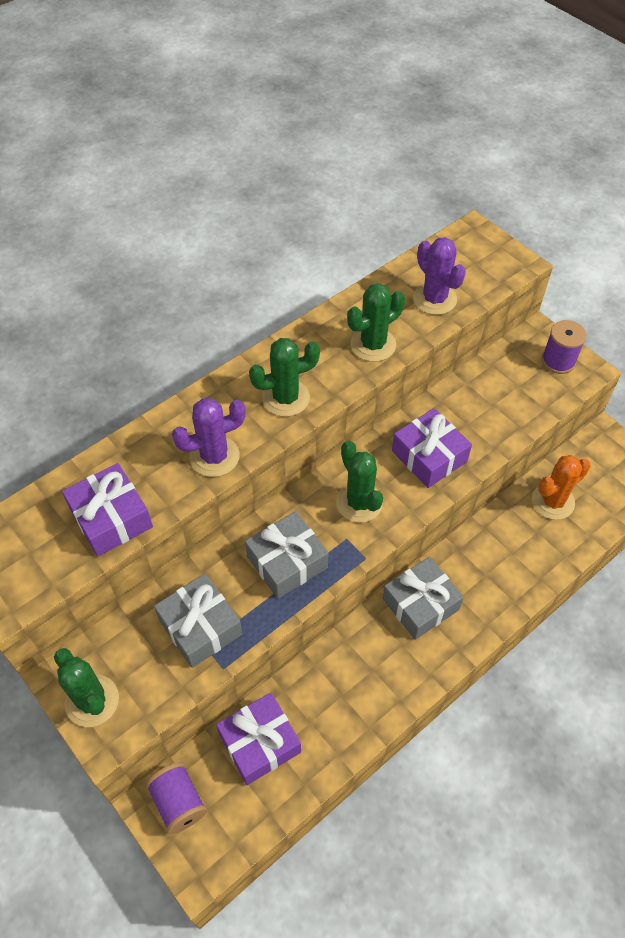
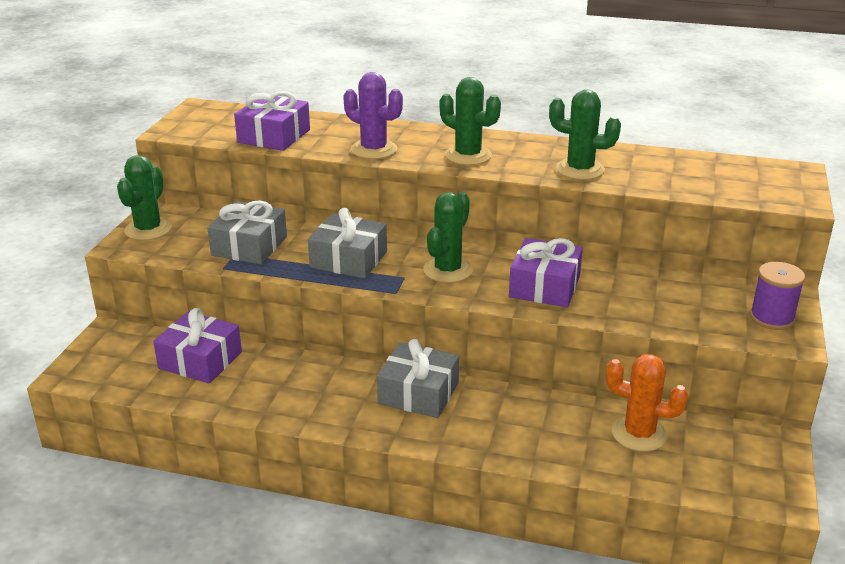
camera: 55 degrees right, 25 degrees down
(179, 802) = (119, 343): purple spool -> none
(434, 299) = (679, 178): purple cactus -> none

